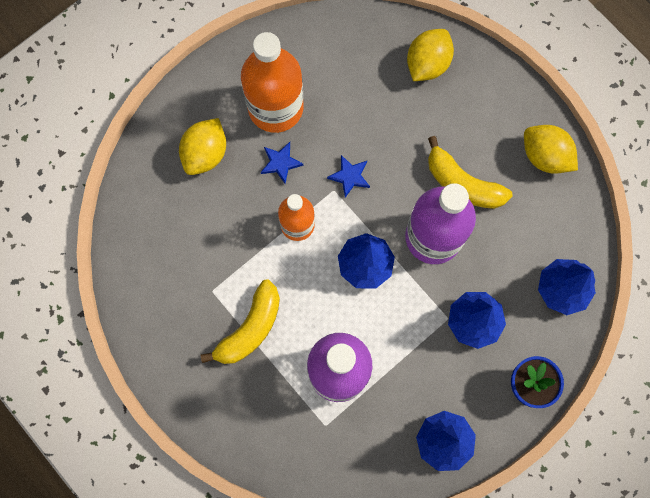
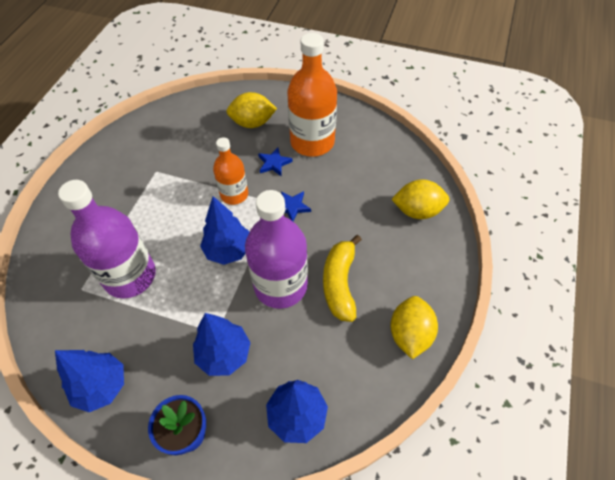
camera: 60 degrees right, 20 degrees down
(250, 328) = (138, 205): yellow banana -> none

